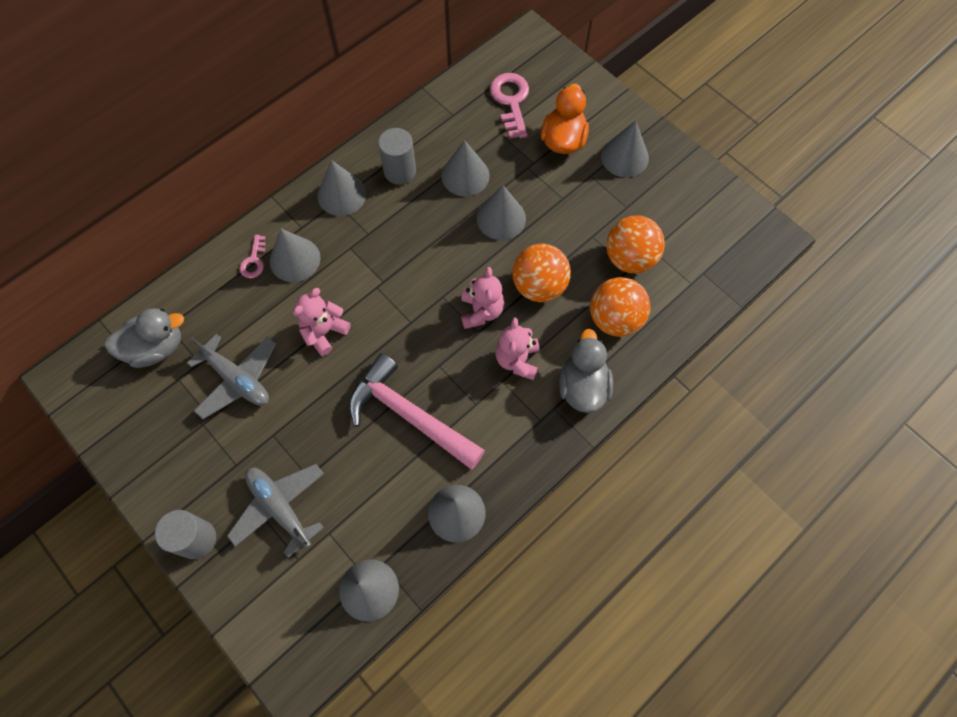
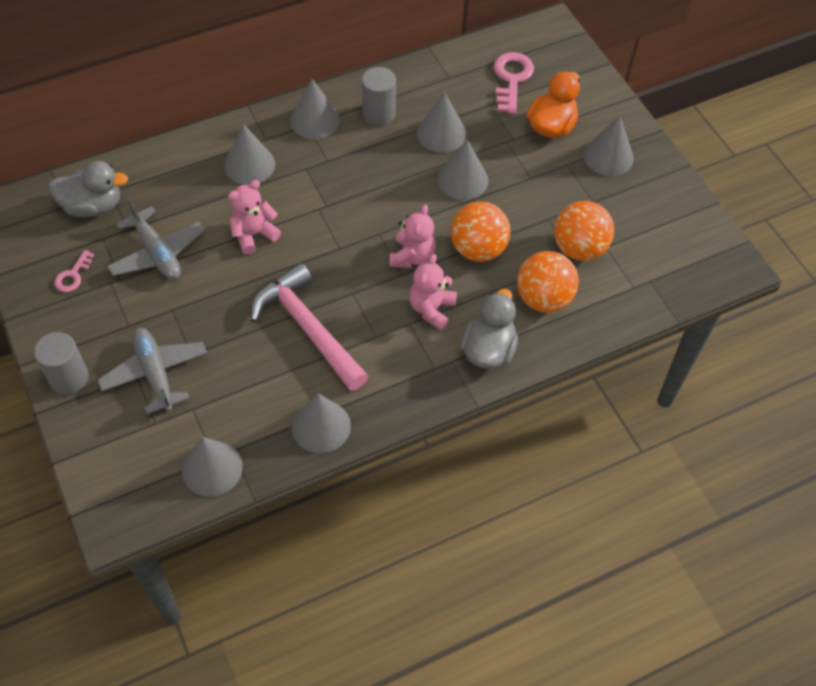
camera: 15 degrees right, 10 degrees down
(254, 261) = (210, 156): pink key -> pink key (73, 275)

